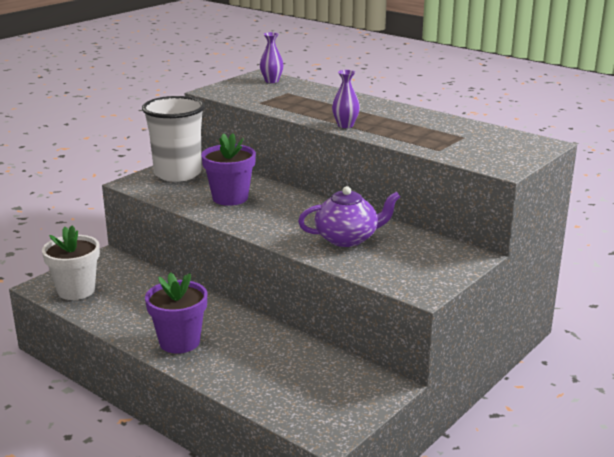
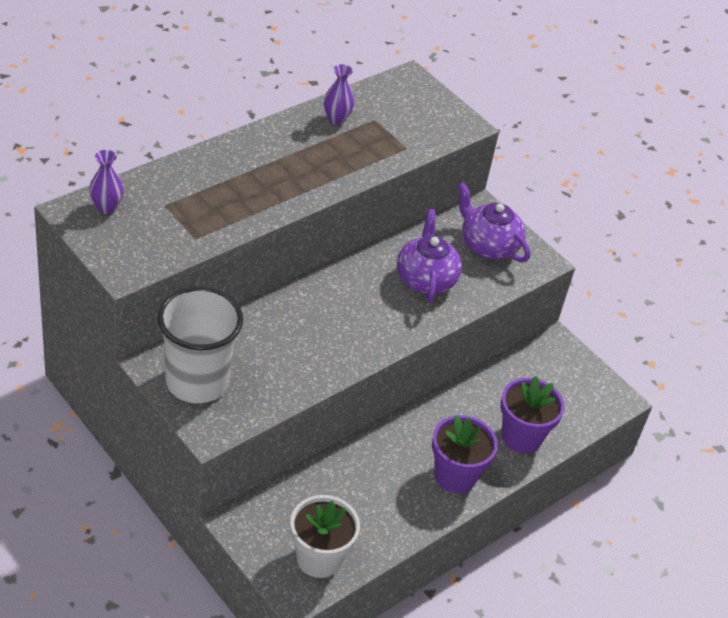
camera: 85 degrees left, 20 degrees up
(230, 198) = (293, 346): purple flower pot -> purple flower pot (521, 437)
(345, 125) = (310, 190): purple vase -> purple vase (336, 119)
(420, 263) = (488, 245): none -> purple teapot

